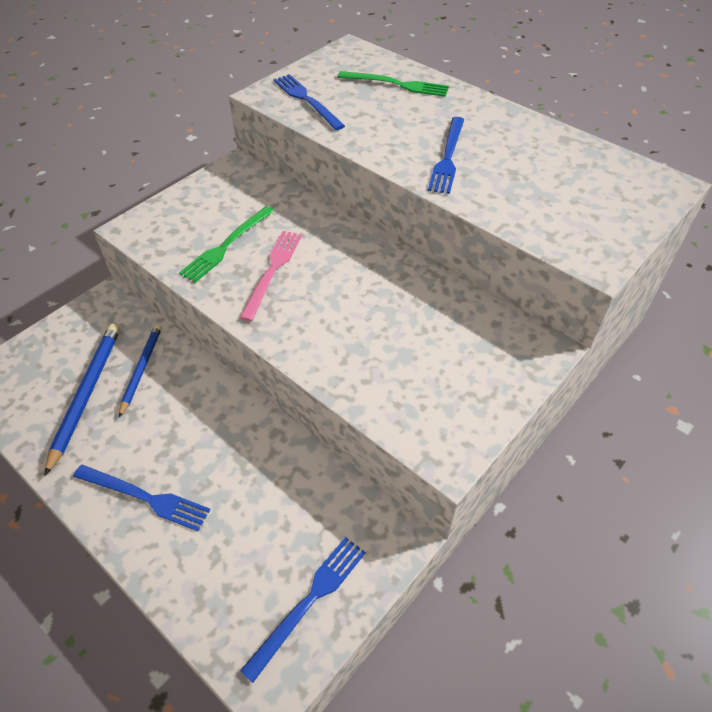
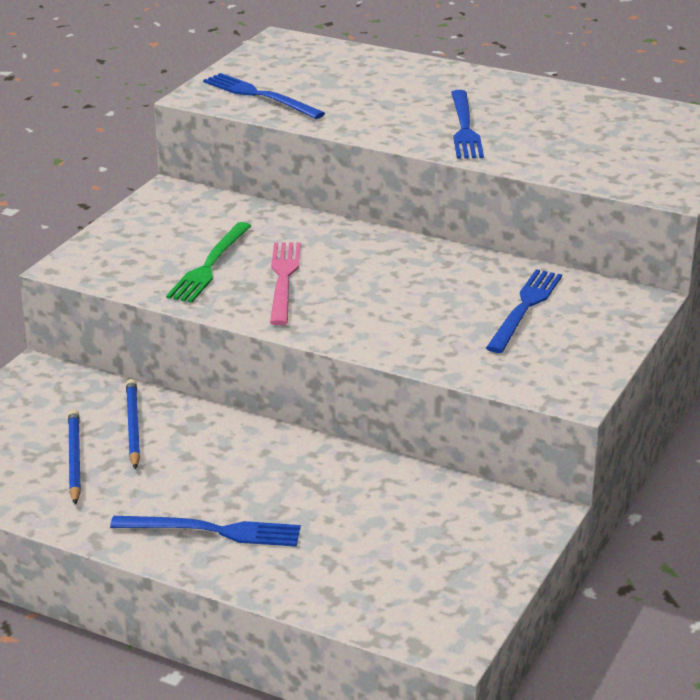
camera: 15 degrees left, 20 degrees down
(86, 394) = (74, 459): blue pencil -> blue pencil, size x0.66
(309, 601) = (459, 575): blue fork -> blue fork (525, 308)
(397, 84) = (364, 69): green fork -> none

